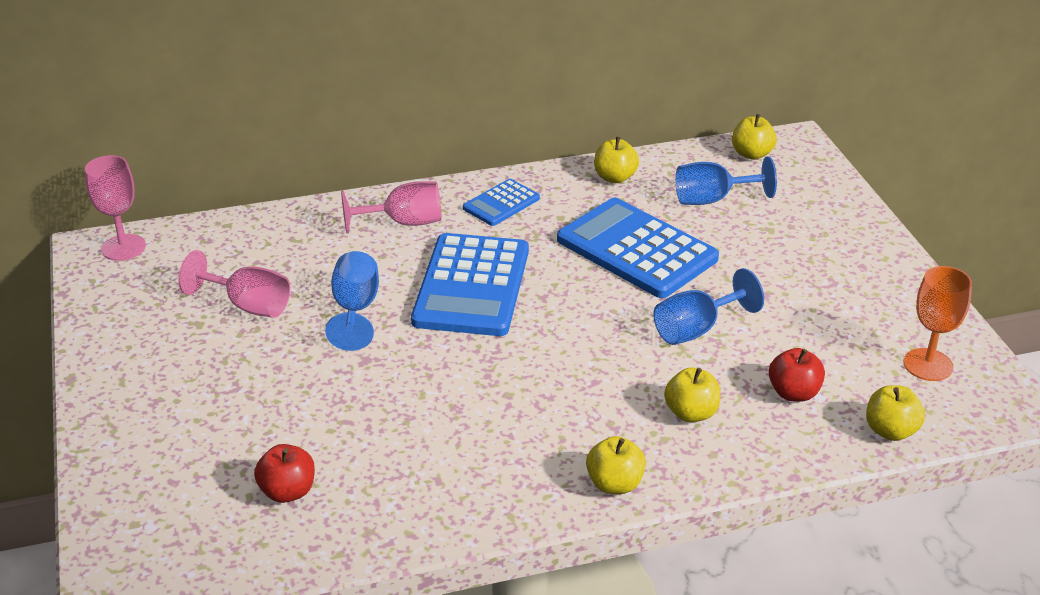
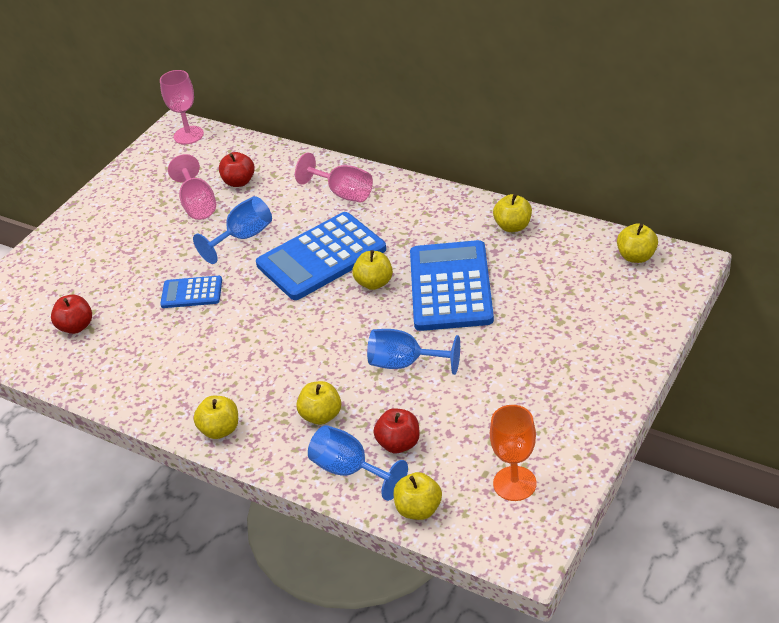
camera: 50 degrees right, 5 degrees up
(265, 263) = (239, 182): none -> red apple
(501, 203) = (415, 209): blue calculator -> blue calculator (191, 293)
(561, 281) = (374, 283): none -> yellow apple
(712, 199) = (554, 277): blue goblet -> blue goblet (350, 470)

